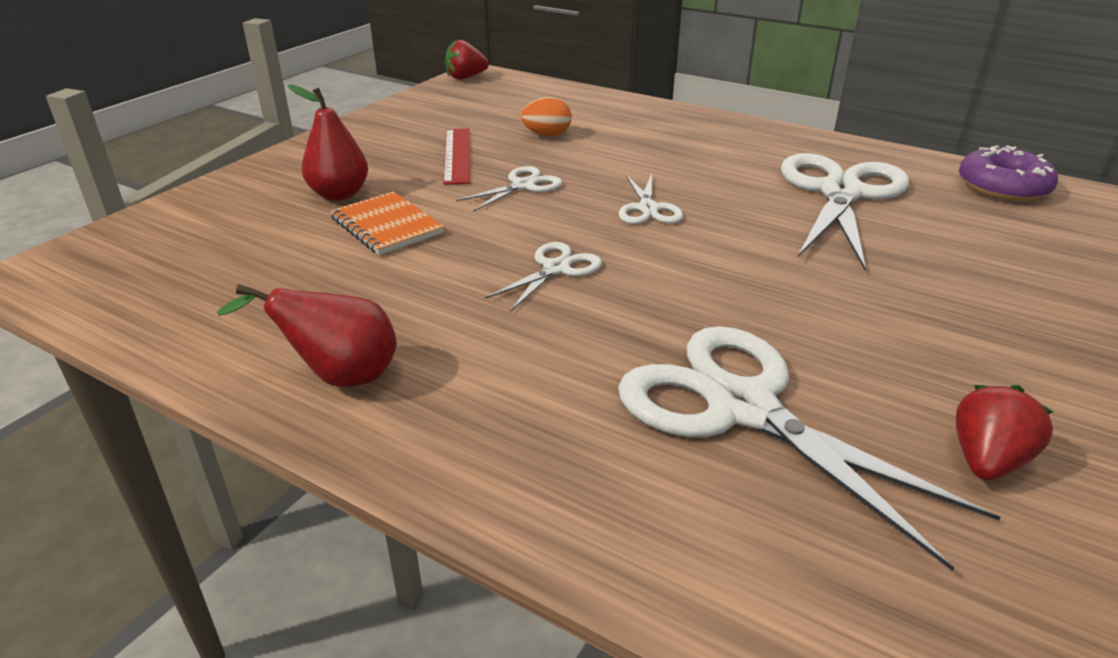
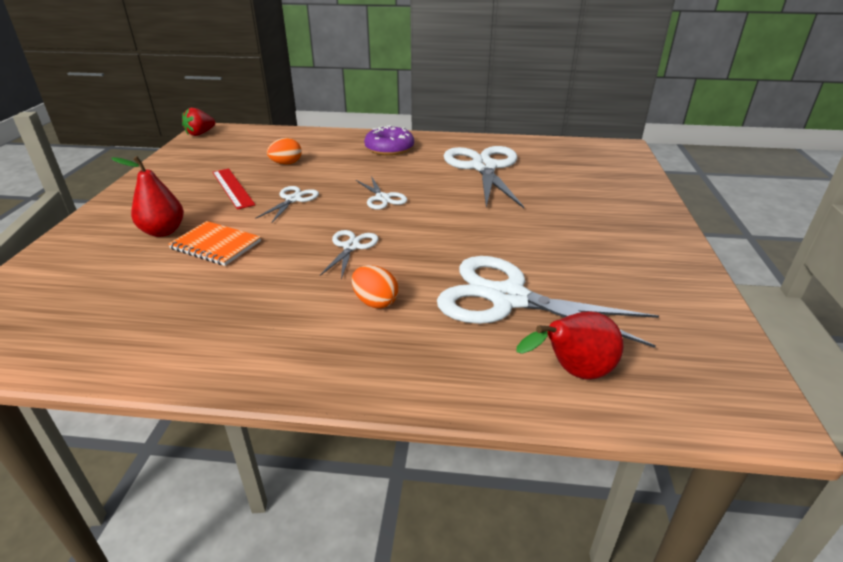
camera: 25 degrees left, 0 degrees up
(339, 377) = (255, 350): red pear -> red pear (573, 372)
(536, 356) = (375, 302): none -> orange egg
(987, 460) = (636, 291): red strawberry -> none
(1002, 187) = (561, 149): purple donut -> purple donut (389, 148)

